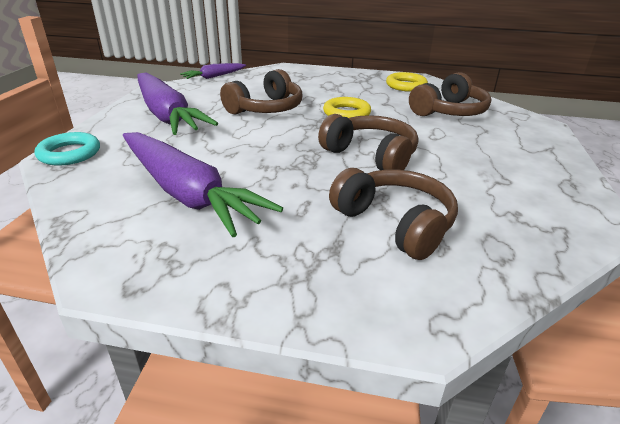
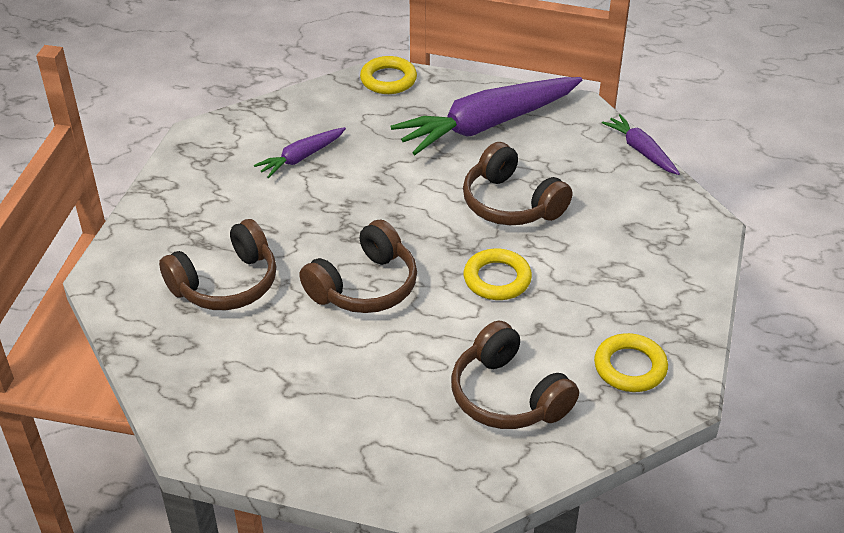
camera: 95 degrees right, 10 degrees up
(69, 153) = (388, 79): turquoise ring -> yellow ring
(187, 193) = (301, 158): purple carrot -> purple carrot, size x0.49

